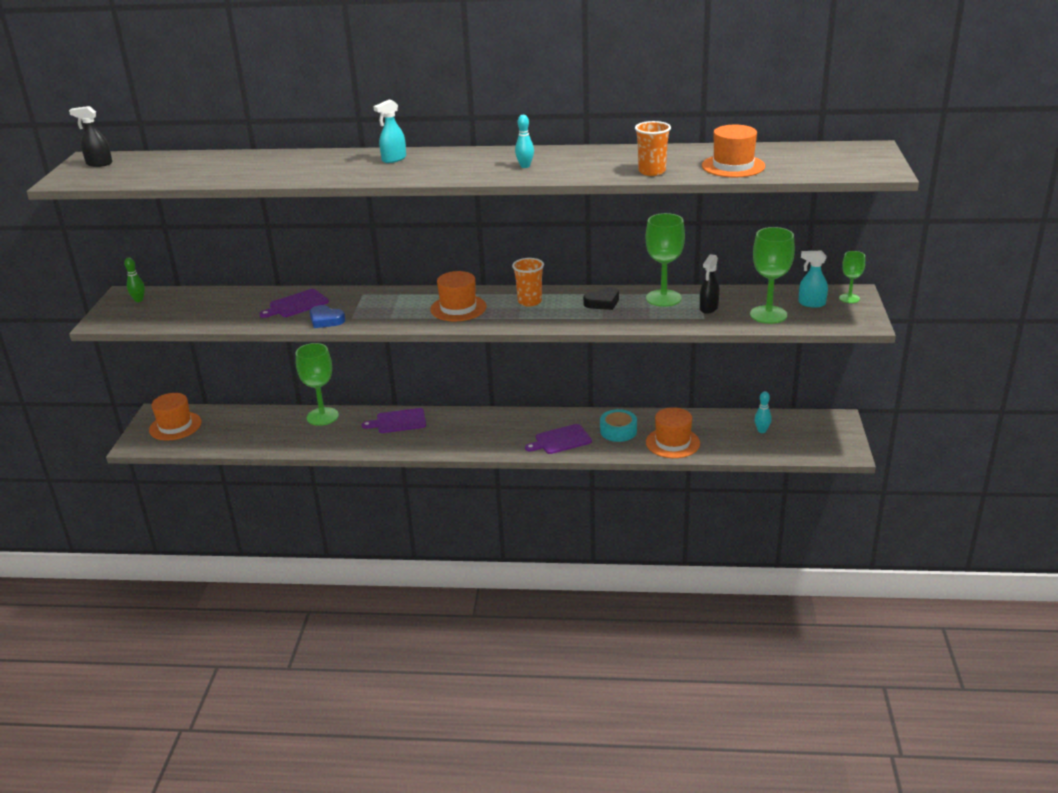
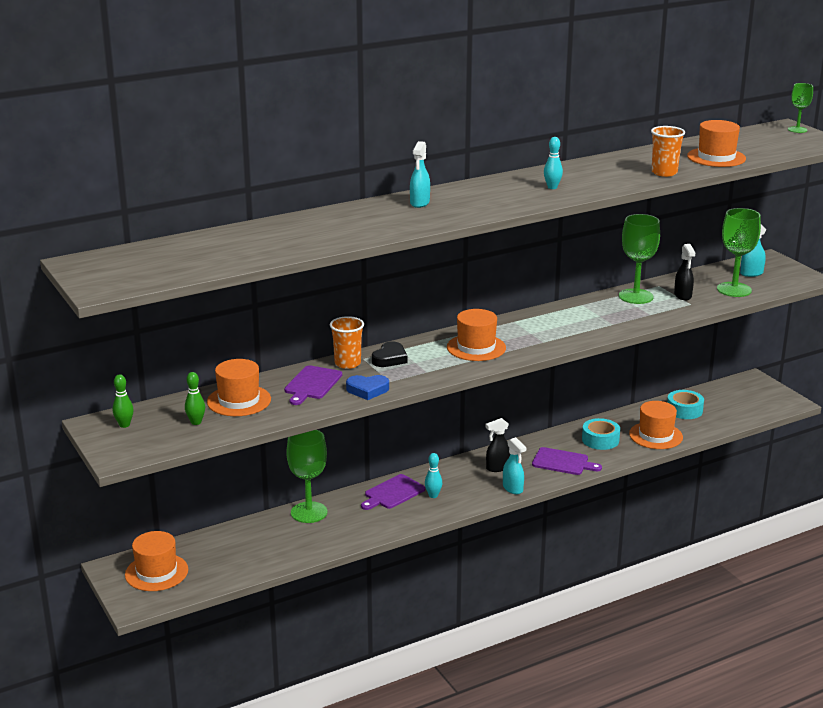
camera: 35 degrees left, 5 degrees down
(99, 164) = (104, 265): black spray bottle -> black spray bottle (497, 467)
(181, 311) = (196, 422): none -> green bowling pin
(231, 303) = (239, 400): none -> orange hat
(491, 449) = (513, 488): none -> turquoise spray bottle
(529, 301) = (530, 326): orange cup -> orange cup (347, 363)
(561, 440) = (562, 462): purple cutting board -> purple cutting board turned 105 degrees counterclockwise
(602, 302) = (592, 312): black heart -> black heart (390, 358)
(730, 428) = (684, 410): none -> turquoise tape
(762, 431) = (710, 405): turquoise bowling pin -> turquoise bowling pin (433, 495)
(849, 298) = (771, 263): green goblet -> green goblet (797, 130)

